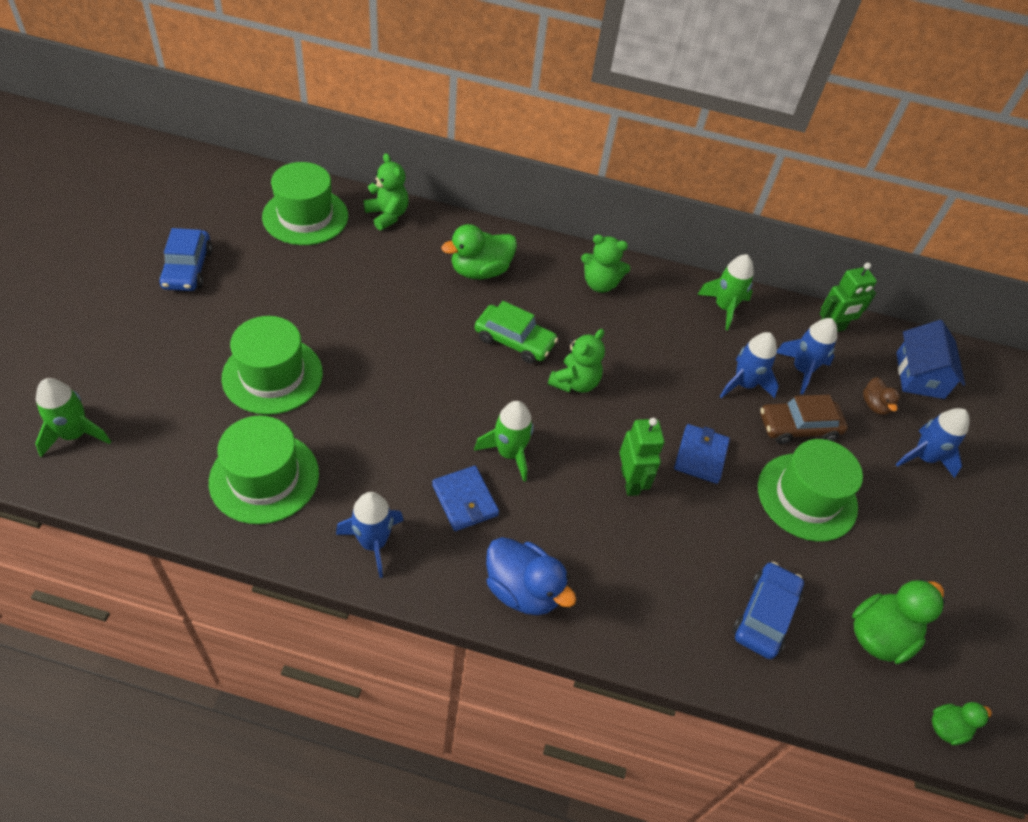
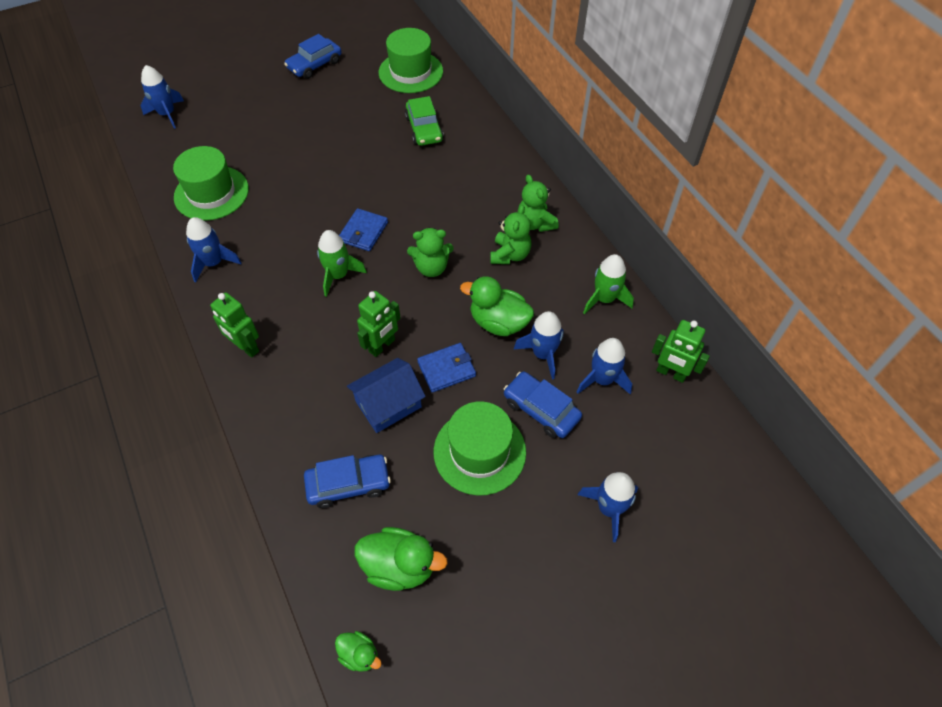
camera: 55 degrees right, 5 degrees up
(75, 434) = (167, 114): green rocket -> blue rocket
(272, 375) = (281, 146): green hat -> none
(387, 215) = (458, 98): green teddy bear -> green teddy bear (510, 255)
(465, 500) = (282, 280): blue wallet -> blue wallet (363, 232)
(480, 271) = (468, 165): green duck -> green duck (498, 322)
(514, 341) = (430, 218): green car -> green car (424, 129)
(523, 590) = (246, 347): blue duck -> green robot
(798, 427) = (541, 409): brown car -> blue car
(874, 405) = (624, 446): brown duck -> none
(919, 375) = (699, 459): blue house -> blue house (388, 404)

